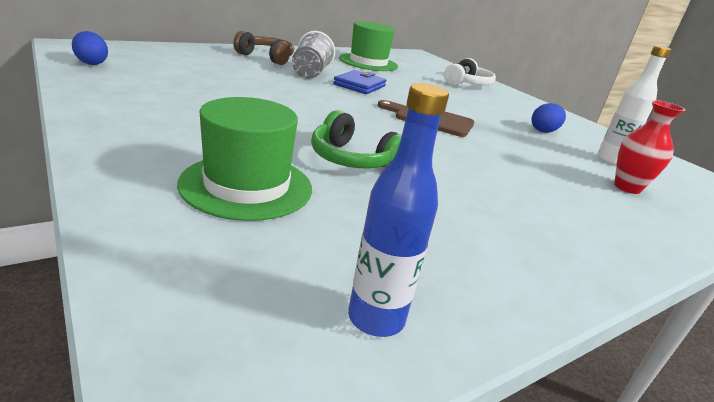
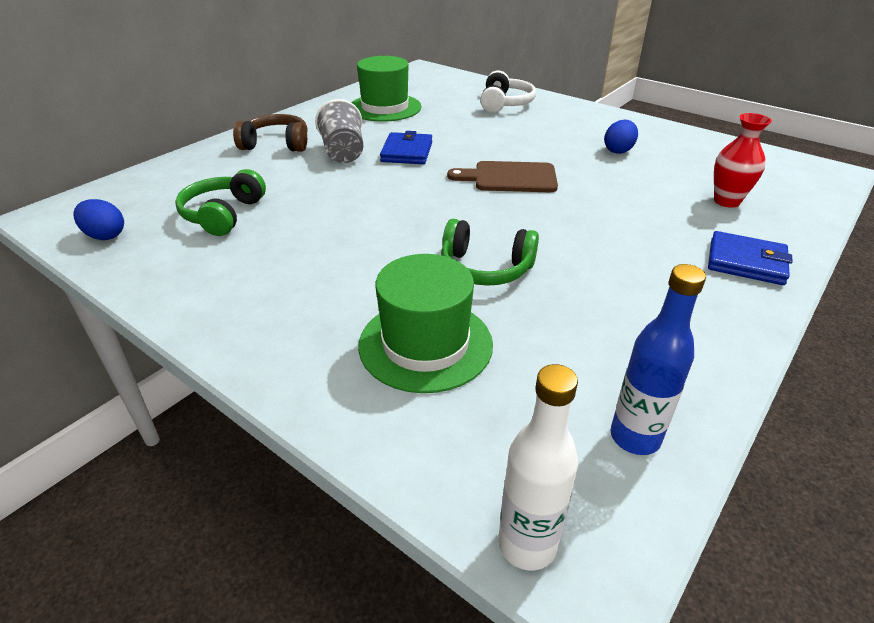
camera: 15 degrees left, 10 degrees up
(184, 76) = (223, 214): none -> green headphones
(610, 160) = (695, 169): white bottle -> white bottle (527, 545)
(616, 232) = (746, 262): none -> blue wallet

